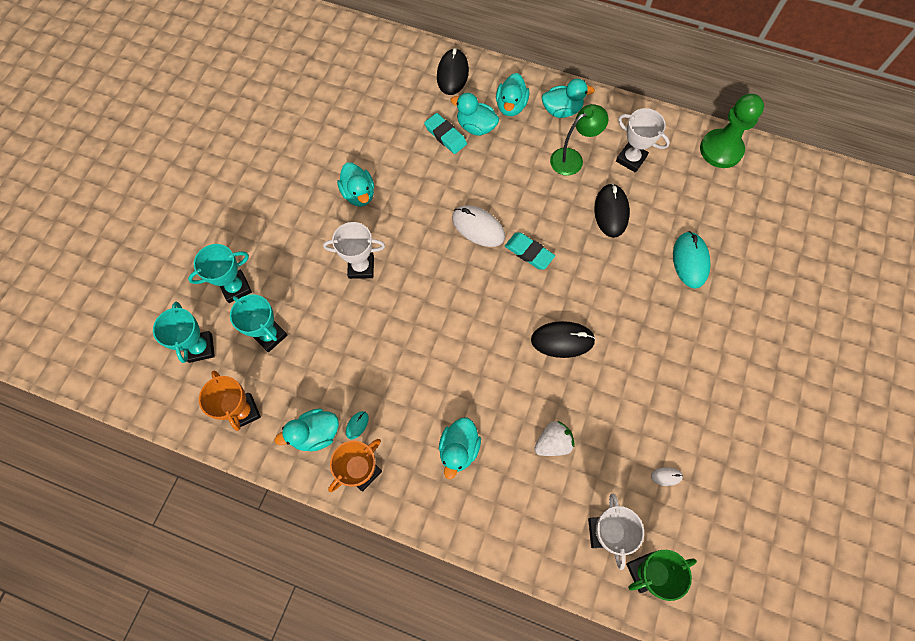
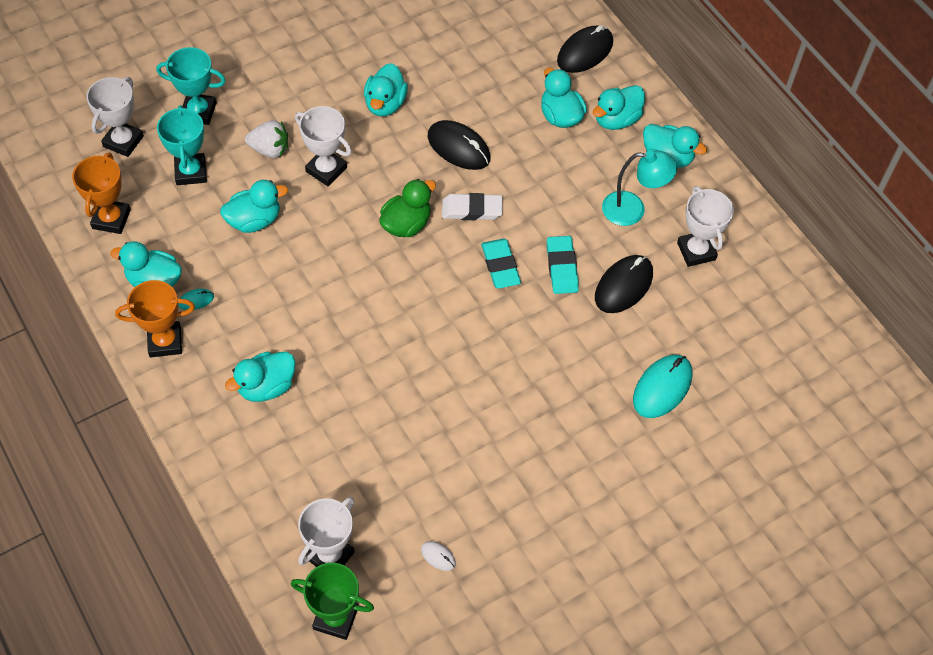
camera: 35 degrees right, 10 degrees down
(200, 348) = (123, 141): turquoise trophy -> white trophy
(345, 338) = (254, 220): none -> turquoise duck
(445, 135) = (521, 105): turquoise eraser -> turquoise eraser (561, 267)
(446, 267) = (406, 224): none -> green duck
(478, 227) = (472, 209): white mouse -> white eraser
(553, 442) = (358, 446): white strawberry -> white strawberry (270, 149)
(562, 340) = (455, 366): black mouse -> black mouse (458, 148)
(572, 158) = (633, 210): green lamp -> turquoise lamp
(721, 150) = (808, 308): green pawn -> none

